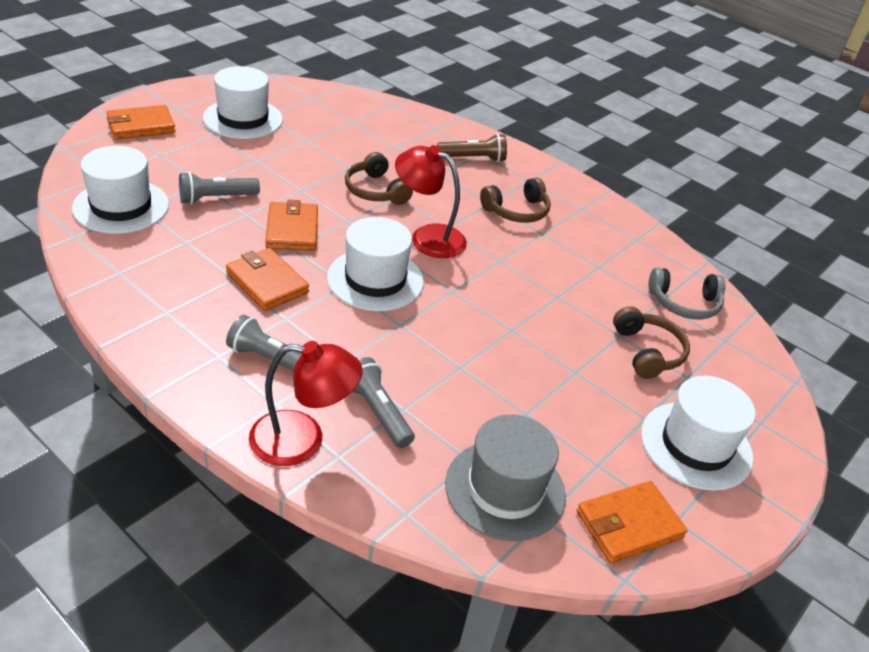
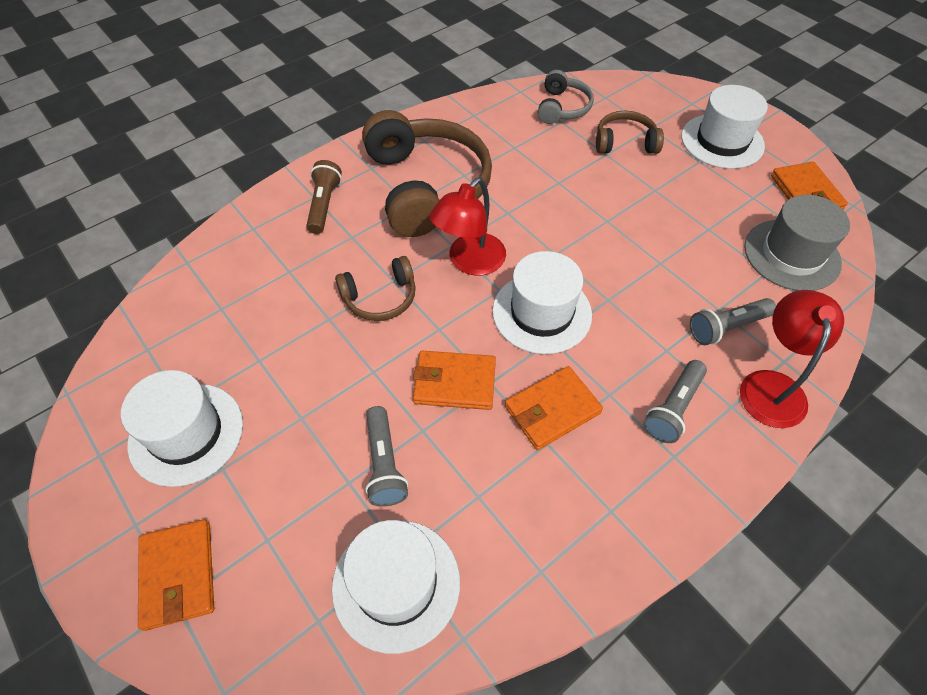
camera: 75 degrees left, 15 degrees up
(516, 211) = (426, 187): brown headphones -> brown headphones, size x2.01

